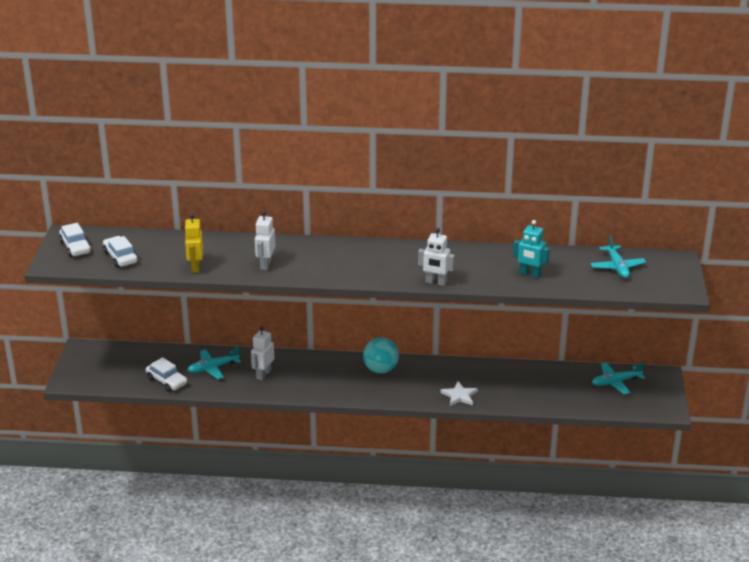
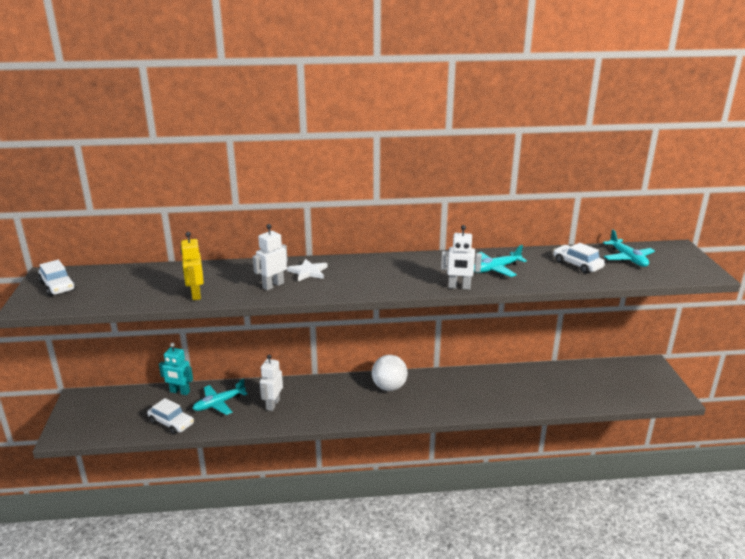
camera: 10 degrees left, 5 degrees down
(120, 257) = (109, 292): white car -> white car (577, 265)
(265, 264) = (273, 285): white robot -> white robot turned 45 degrees clockwise
(380, 370) = (389, 387): turquoise ball -> white ball
(459, 396) = (475, 405): white star -> white star (308, 272)
(530, 274) = (549, 271): turquoise robot -> turquoise robot (179, 392)
(615, 382) = (614, 375): turquoise plane -> turquoise plane (495, 269)

